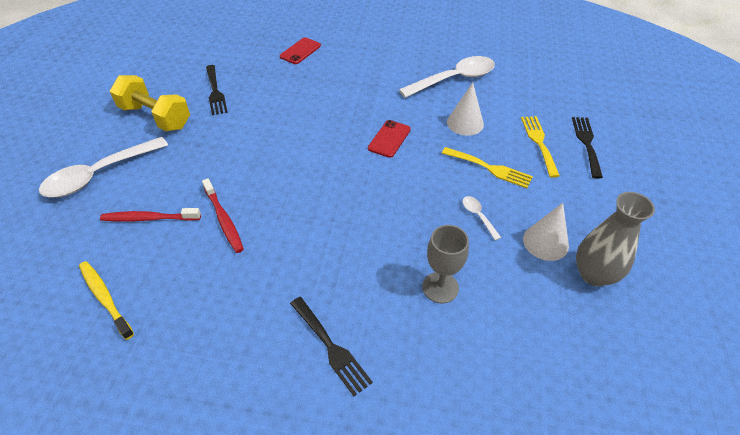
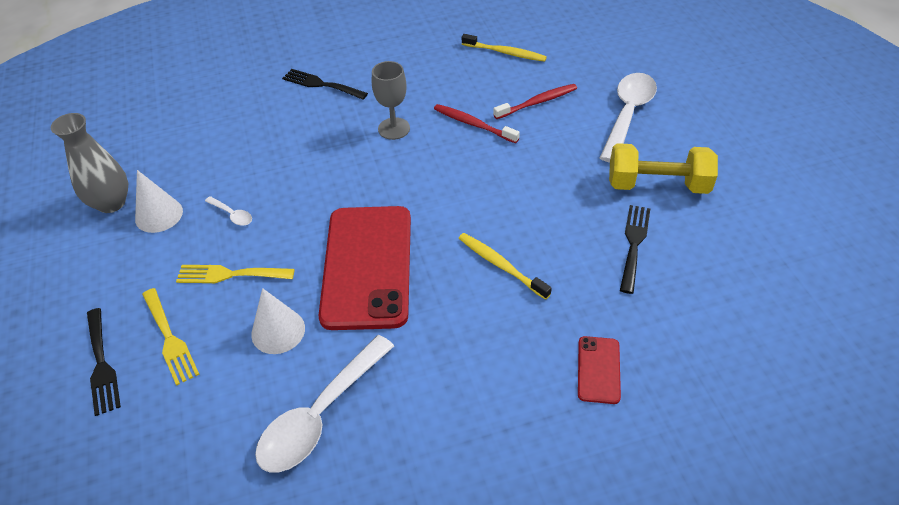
camera: 155 degrees right, 0 degrees up
(215, 92) = (634, 244): black fork -> black fork turned 60 degrees clockwise
(304, 109) = (501, 265): none -> yellow toothbrush
(389, 139) = (367, 266): red phone -> red phone, size x2.31
(440, 287) = (252, 145): grey goblet -> grey goblet (394, 128)

